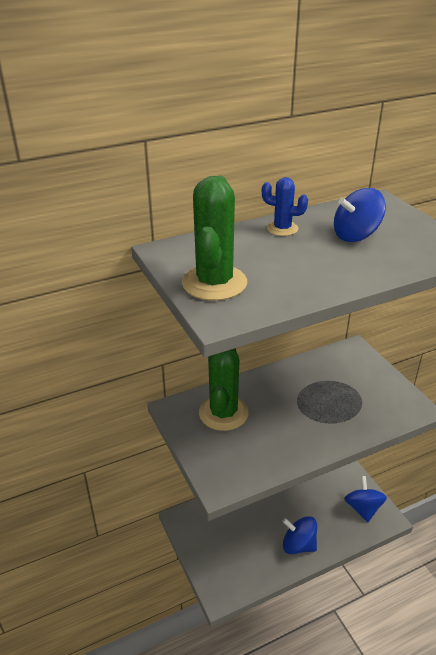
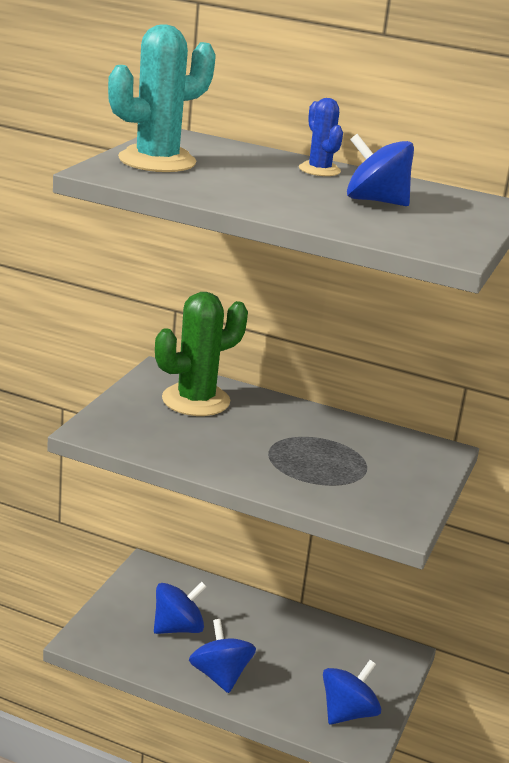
camera: 45 degrees right, 10 degrees down
(214, 283) = (157, 161): green cactus -> turquoise cactus
(245, 539) = (178, 628): none -> blue spinning top

